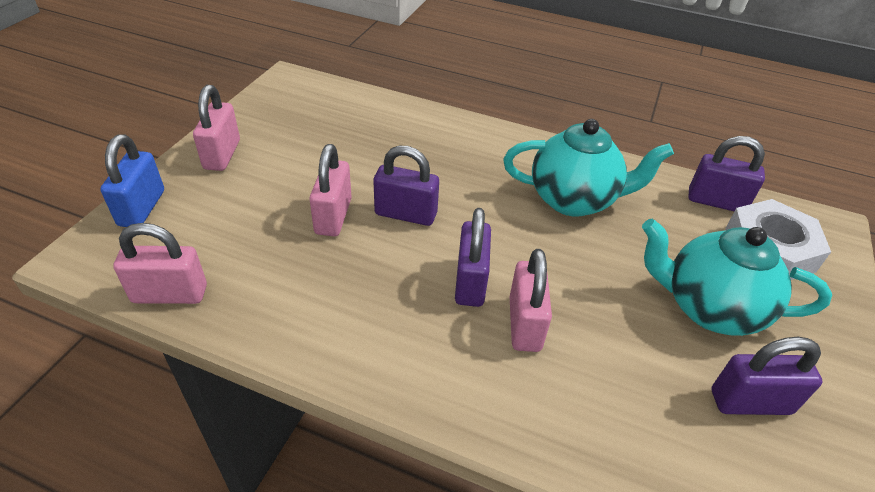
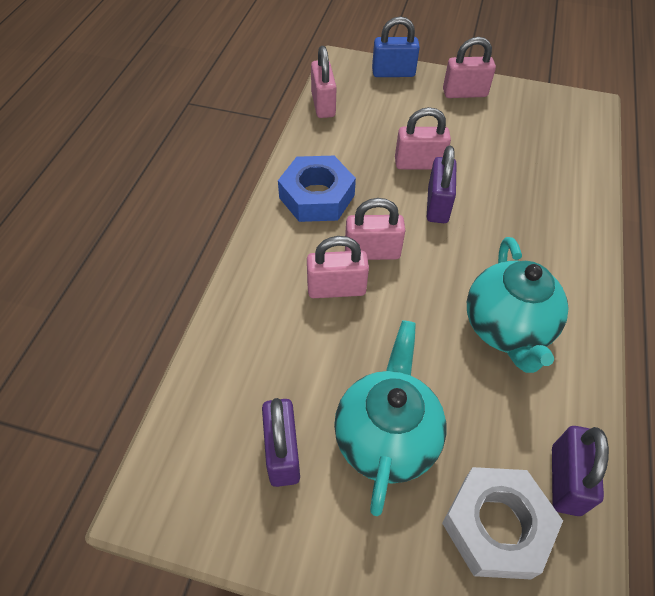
camera: 85 degrees right, 10 degrees up
(364, 325) = (317, 196): none -> blue nut
(470, 282) = (372, 252): purple padlock -> pink padlock

